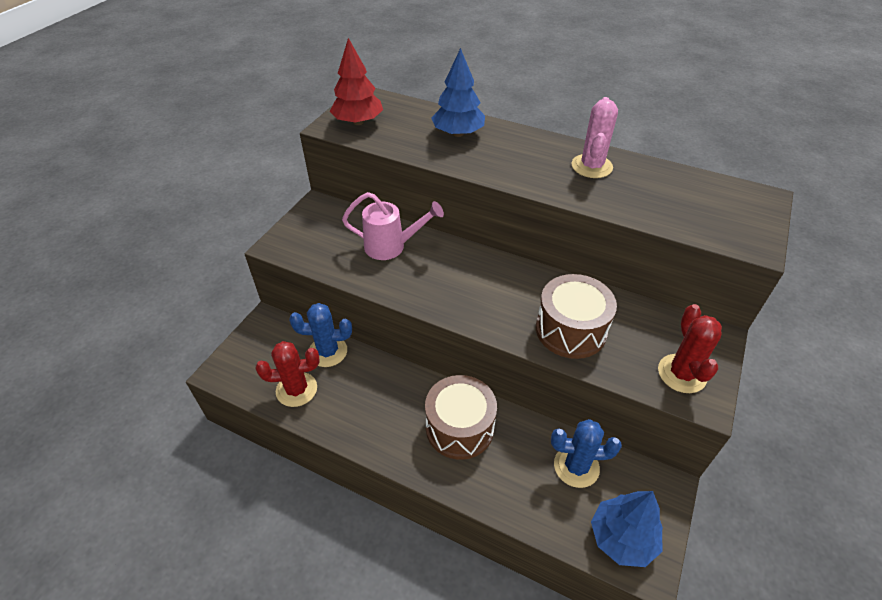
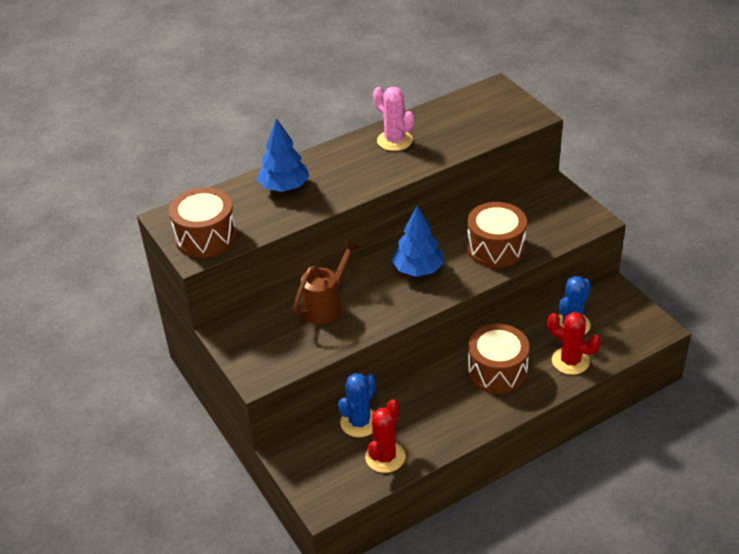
camera: 55 degrees left, 5 degrees down
(358, 122) = (206, 237): red tree -> brown drum
(391, 246) = (326, 305): pink watering can -> brown watering can
(622, 538) = (634, 329): blue tree -> blue tree (418, 269)
(681, 374) = (569, 218): red cactus -> red cactus (570, 361)

